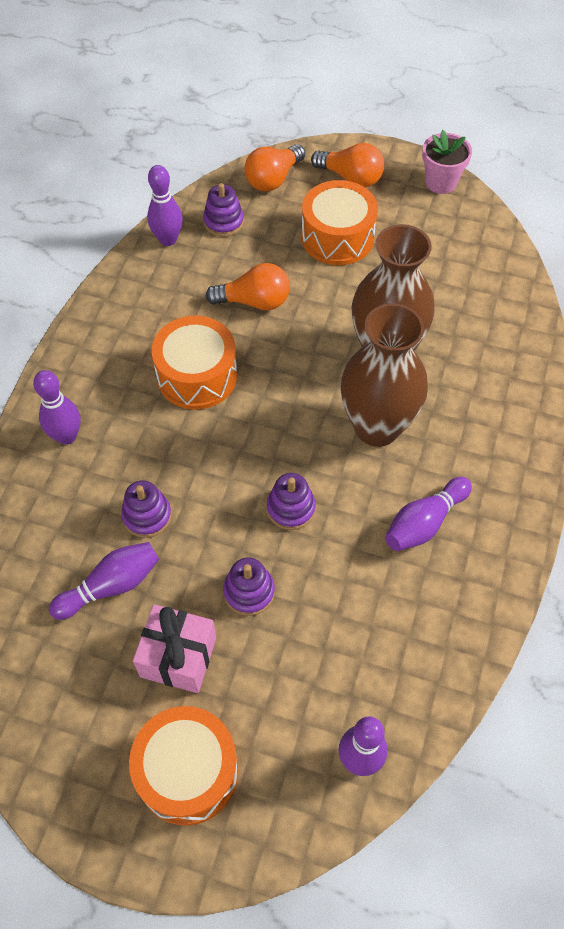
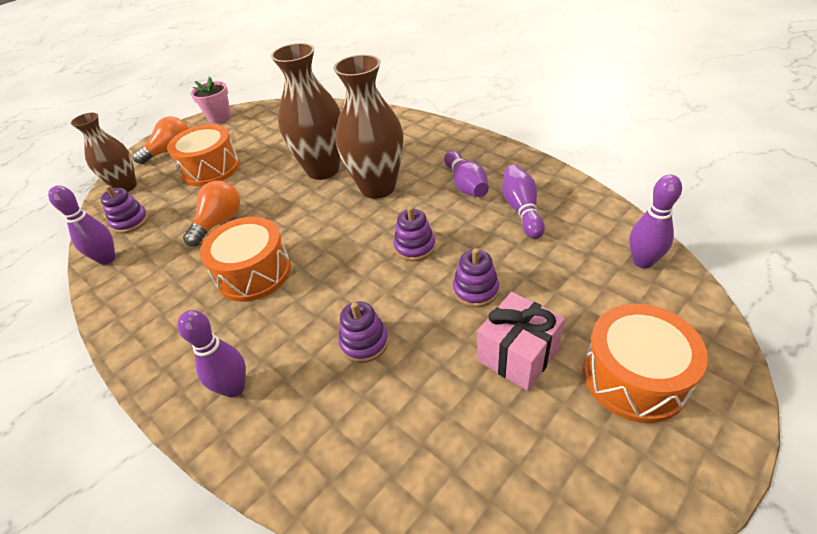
camera: 60 degrees left, 15 degrees down
(111, 586) = (421, 391): purple bowling pin -> purple bowling pin (521, 210)
(273, 179) = (126, 186): orange light bulb -> brown vase

